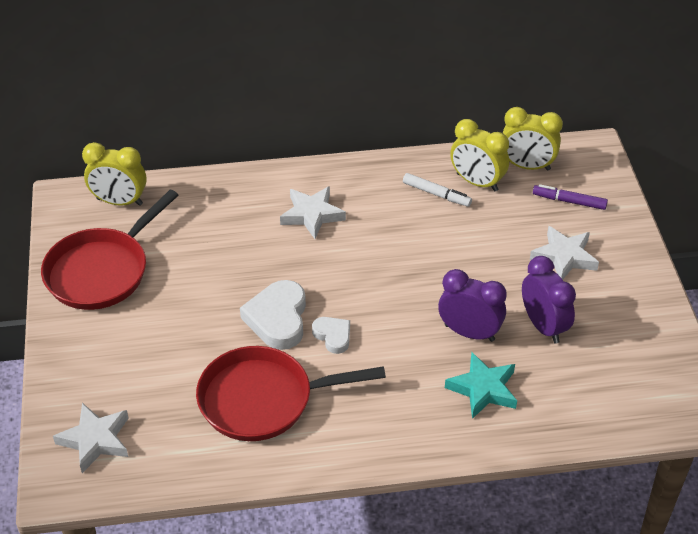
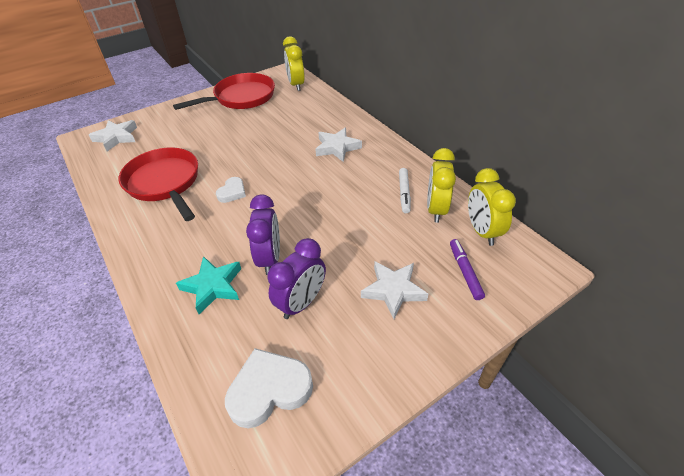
camera: 65 degrees right, 0 degrees up
(102, 271) = (241, 98): red pan -> red pan turned 135 degrees clockwise
(278, 319) = (236, 165): white heart -> white heart (269, 390)

